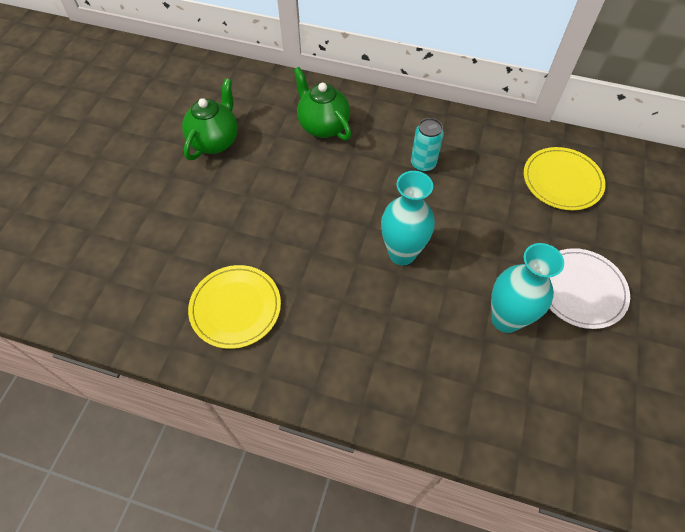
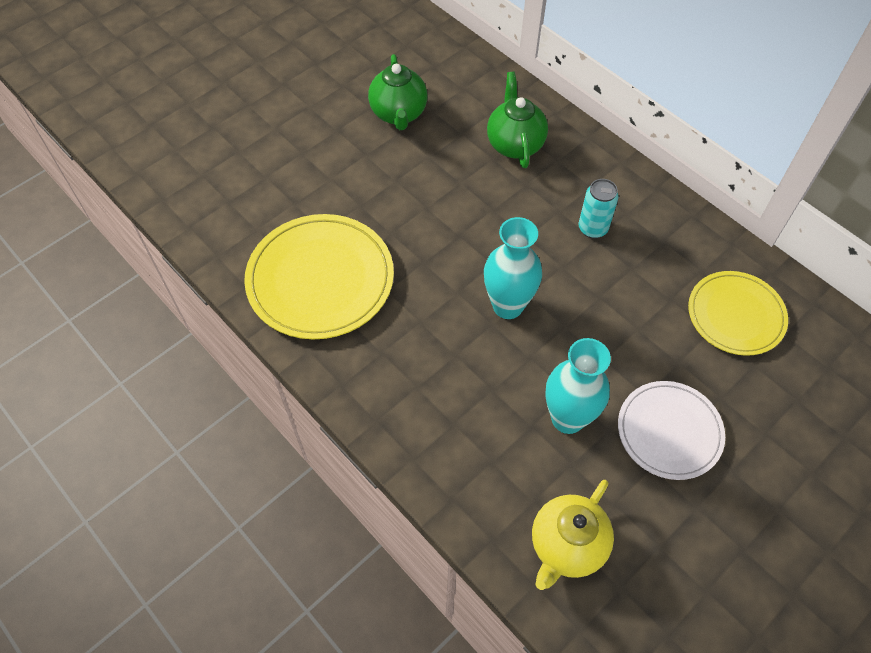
camera: 30 degrees right, 0 degrees up
(215, 141) = (399, 114): green teapot -> green teapot turned 120 degrees clockwise
(235, 307) = (320, 279): yellow plate -> yellow plate, size x1.55
(576, 423) = (566, 546): none -> yellow teapot

